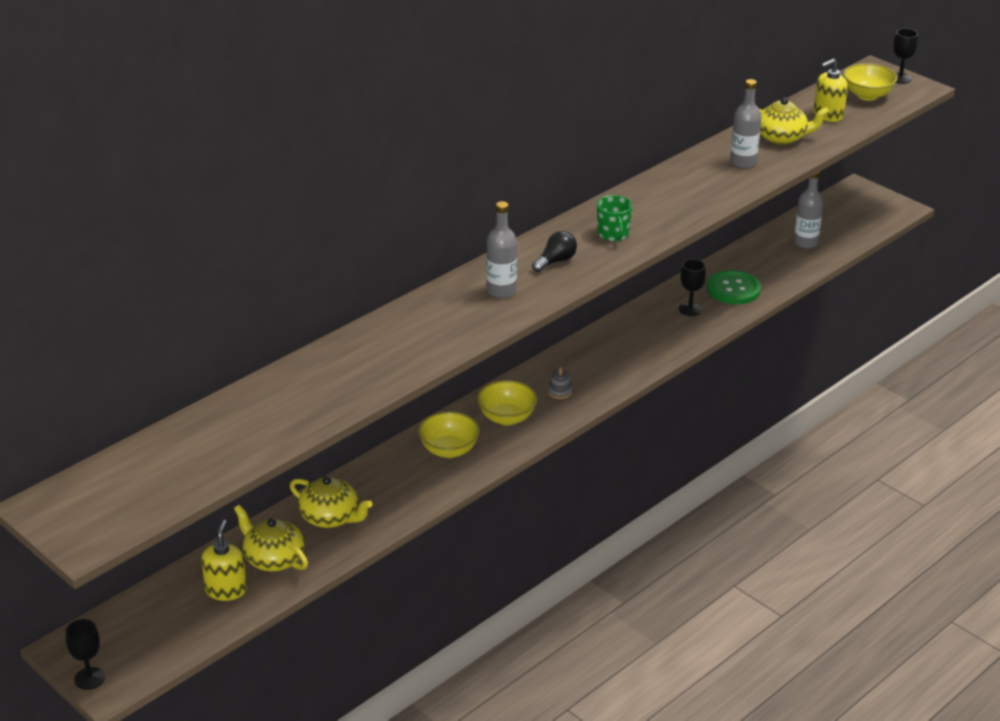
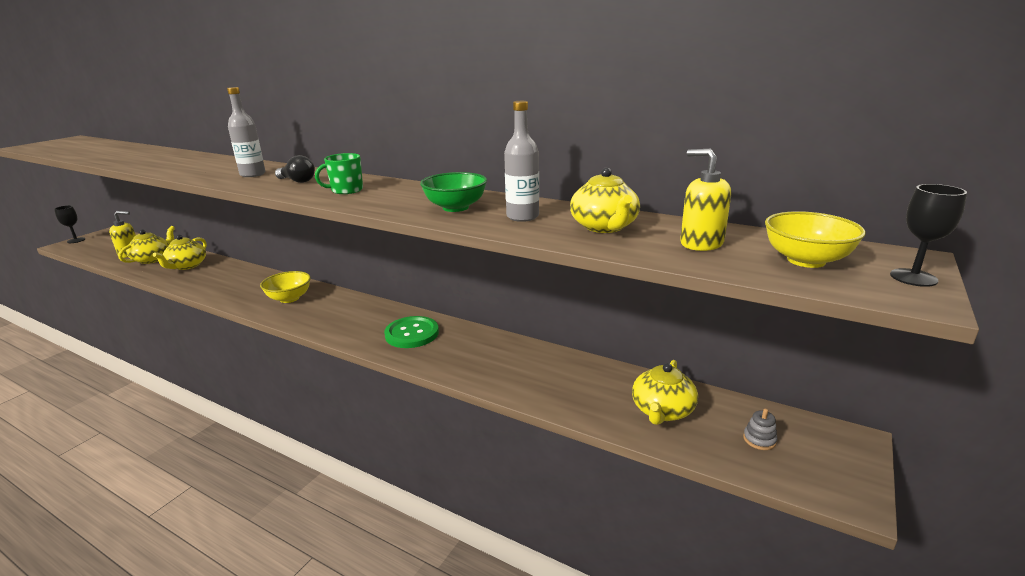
camera: 75 degrees right, 10 degrees down
(449, 450) = (251, 286): yellow bowl -> none
(559, 392) = (324, 312): grey stacking toy -> grey stacking toy (759, 439)
(690, 309) = (473, 353): black goblet -> none
(703, 186) = (455, 207): none -> green bowl
(733, 289) = (524, 373): green button -> green button (412, 334)
(805, 243) = (662, 411): grey bottle -> yellow teapot

